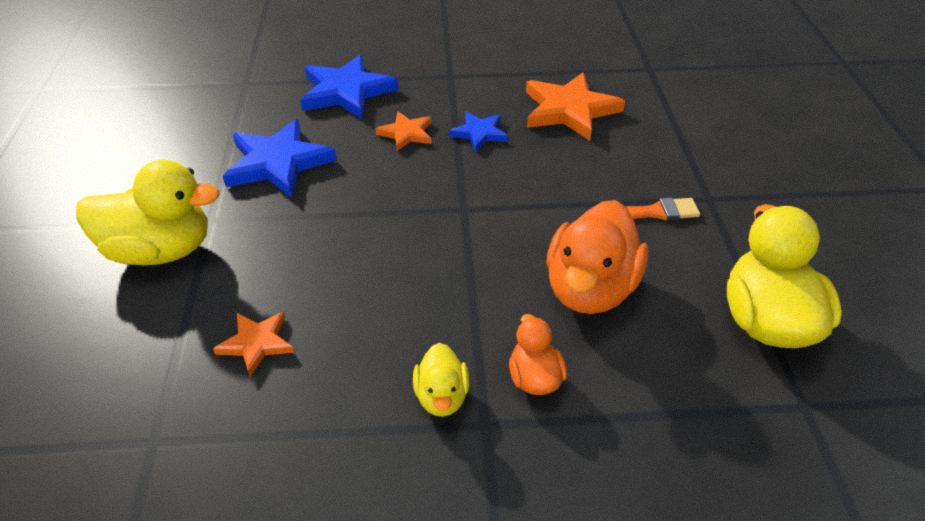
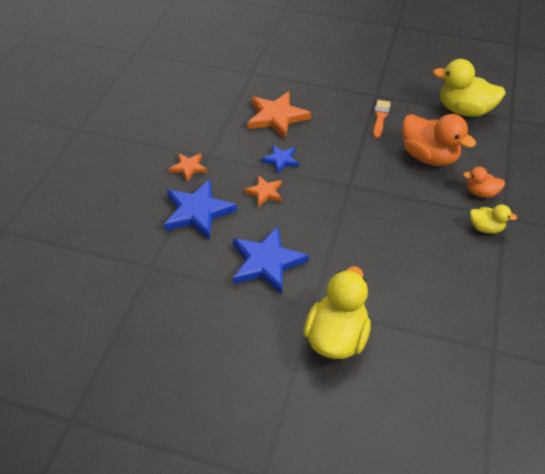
camera: 70 degrees left, 5 degrees up
(256, 343) = (433, 296): orange star -> orange star (188, 168)

